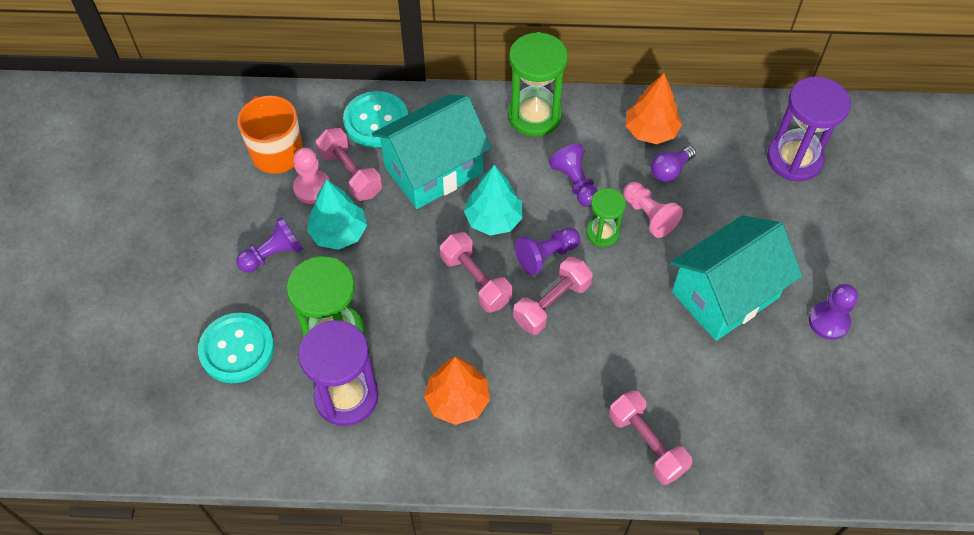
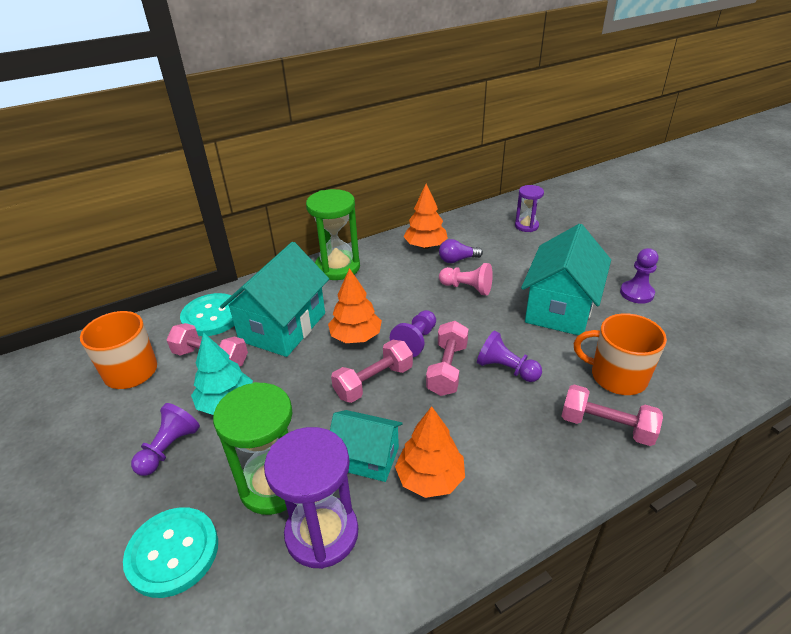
camera: 30 degrees left, 20 degrees down
(312, 188) = (180, 382): pink pawn -> none
(420, 353) = (367, 458): none -> turquoise house
(475, 280) = (374, 382): pink dumbbell -> pink dumbbell turned 60 degrees counterclockwise
(493, 219) = (356, 337): turquoise tree -> orange tree
(575, 183) = (399, 291): purple pawn -> purple pawn (506, 369)
(602, 233) = (445, 310): green hourglass -> none
(670, 170) = (457, 260): purple light bulb -> purple light bulb turned 60 degrees clockwise
(706, 402) = (617, 376): none -> orange mug
(794, 159) = (526, 226): purple hourglass -> purple hourglass, size x0.57

